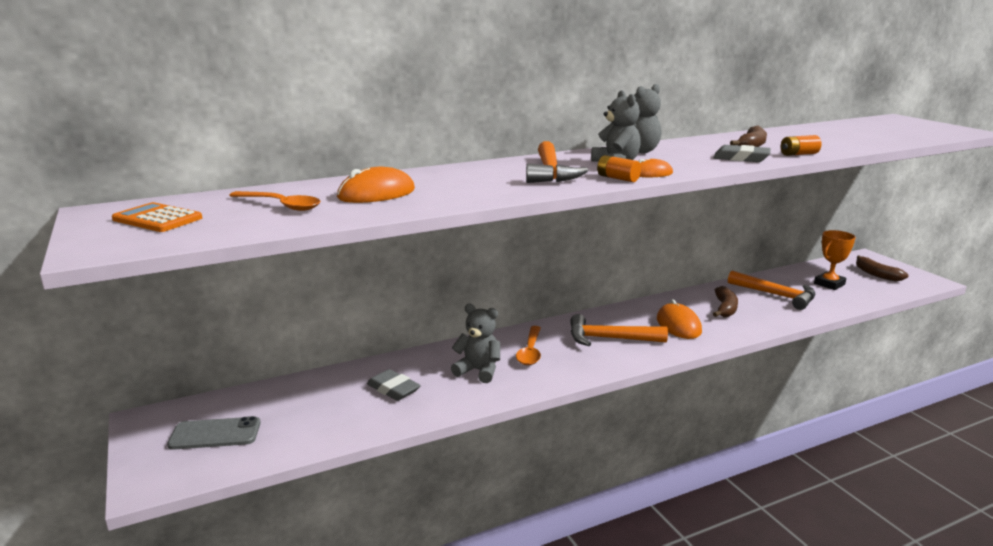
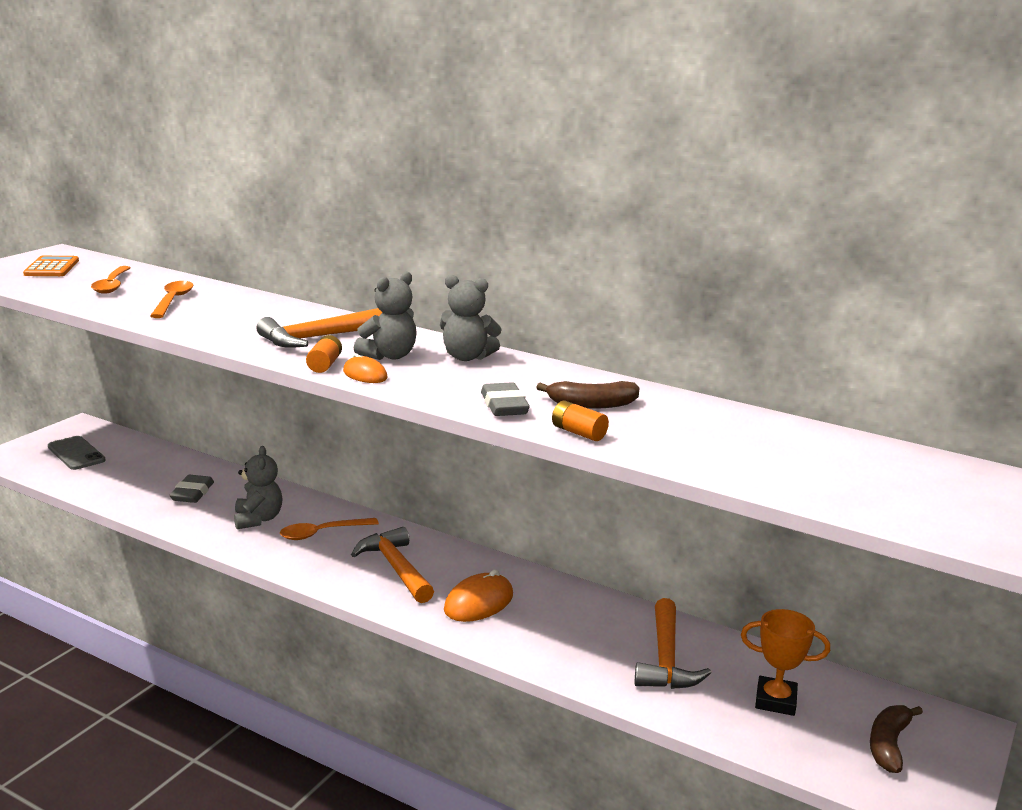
camera: 55 degrees right, 0 degrees up
(376, 194) = (173, 301): orange mouse -> orange spoon
(725, 308) = (568, 626): brown banana -> none

